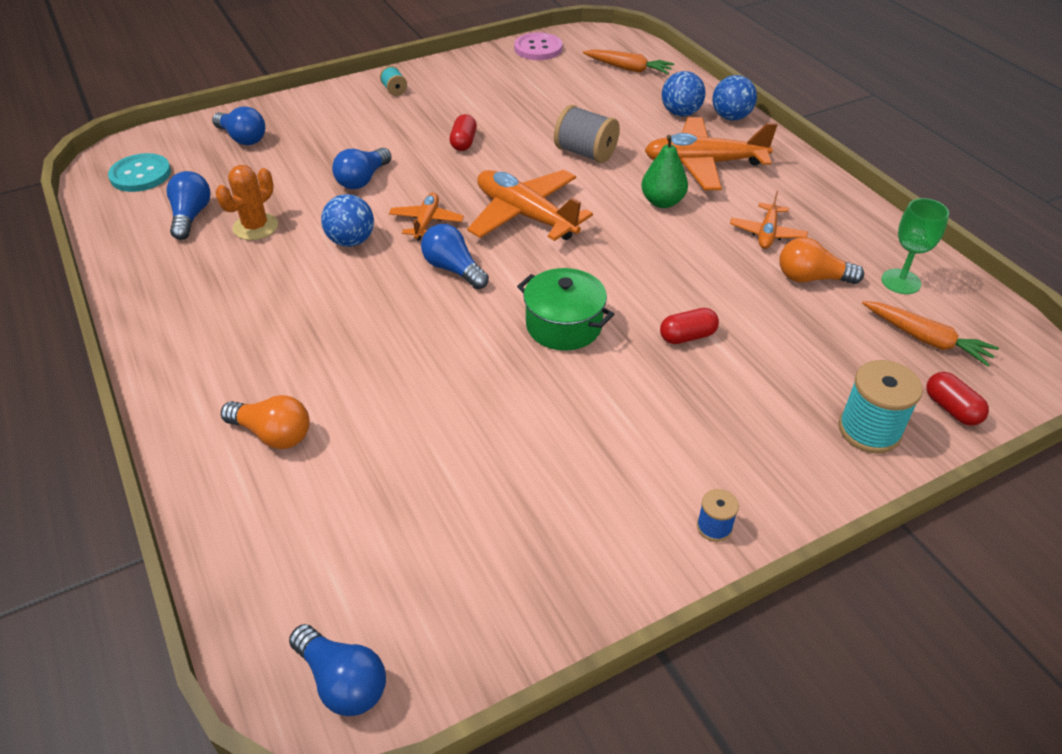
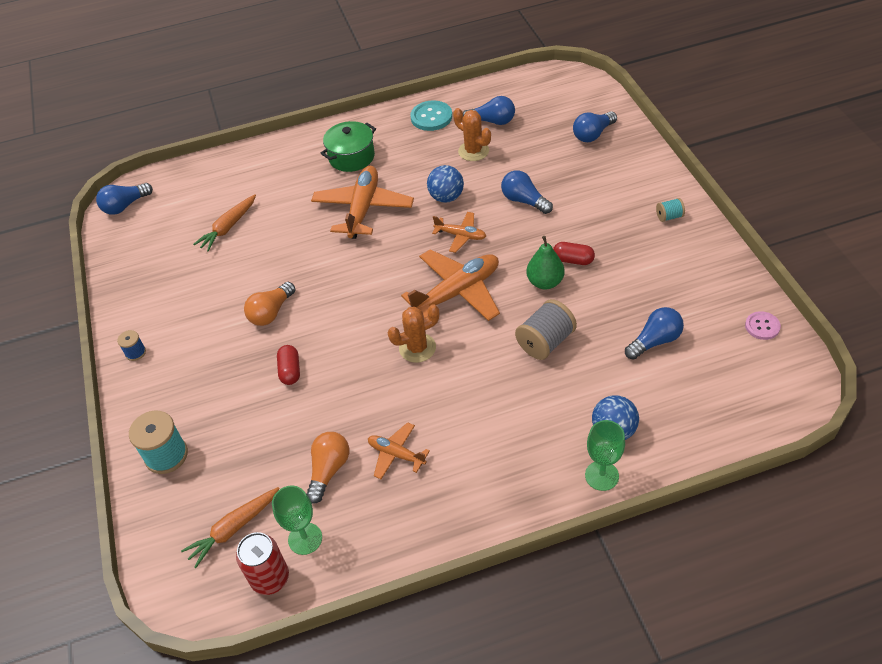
camera: 105 degrees right, 5 degrees up
(140, 175) = (548, 93): turquoise button -> turquoise button (431, 117)
(273, 434) = (279, 174): orange light bulb -> orange light bulb (271, 312)
(453, 269) = (401, 249): blue light bulb -> blue light bulb (654, 341)
(538, 48) = (762, 326): pink button -> pink button, size x0.63
(564, 325) = (324, 303): green pot -> green pot (351, 157)
(618, 236) = (417, 348): none -> orange cactus
(628, 69) = (715, 401): orange carrot -> orange carrot (228, 227)
(662, 202) = (458, 386): green pear -> green pear (545, 282)
(704, 164) = (514, 431): orange plane -> orange plane (363, 209)
(731, 117) = (602, 475): blue ball -> green goblet
(951, 409) = (162, 516): red capsule -> none
(959, 298) = (270, 578): none -> red can

